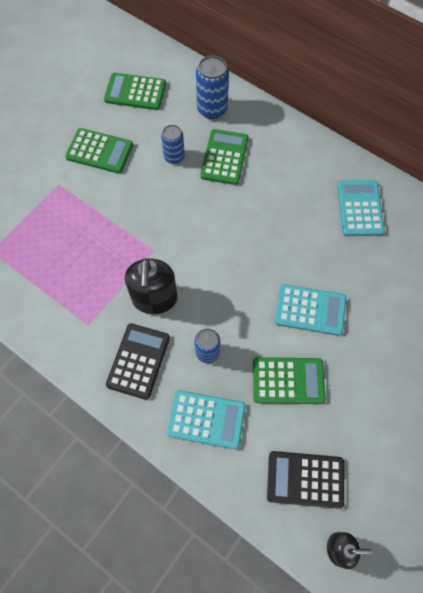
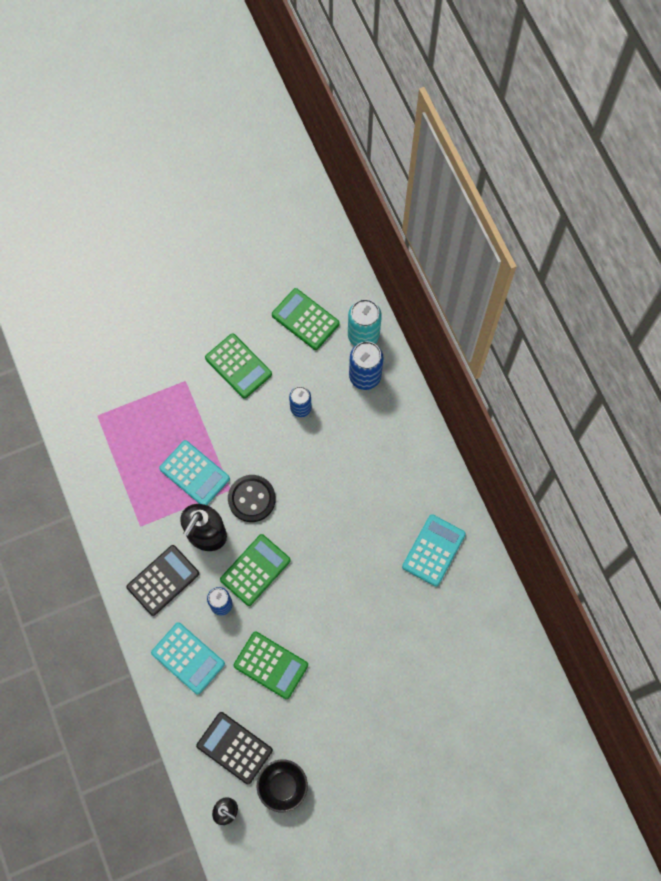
camera: 30 degrees right, 5 degrees up
(177, 248) = (251, 499): none -> black button
(191, 82) = (363, 335): none -> turquoise can
(224, 157) = (345, 433): green calculator -> green calculator (255, 570)
(310, 310) = (327, 617): turquoise calculator -> turquoise calculator (194, 473)
(375, 488) = (283, 786): none -> black bowl

